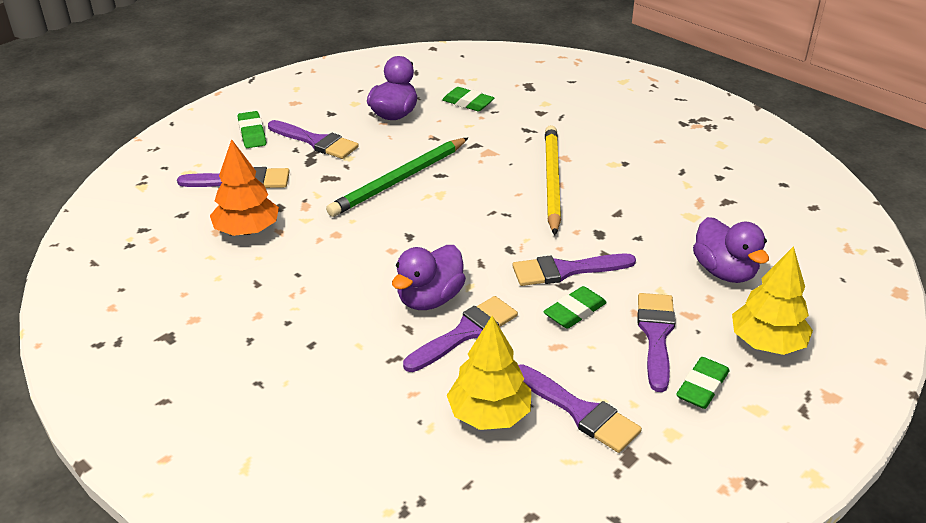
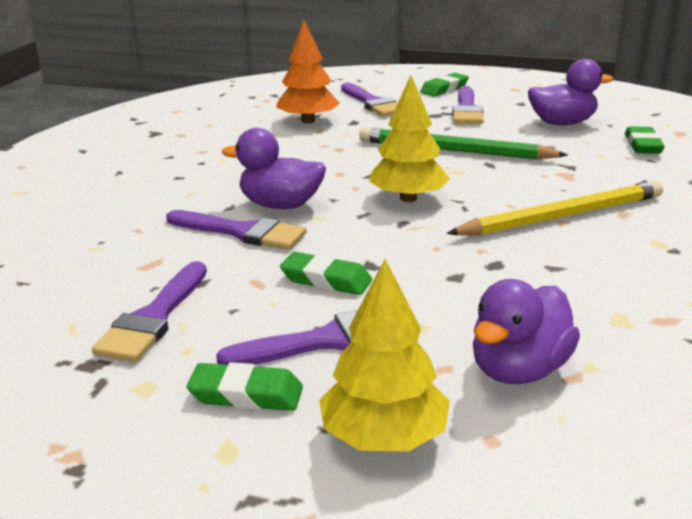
camera: 65 degrees right, 10 degrees down
(489, 414) = (125, 270): yellow tree -> yellow tree (408, 198)
(566, 270) = (398, 259): purple brush -> none

